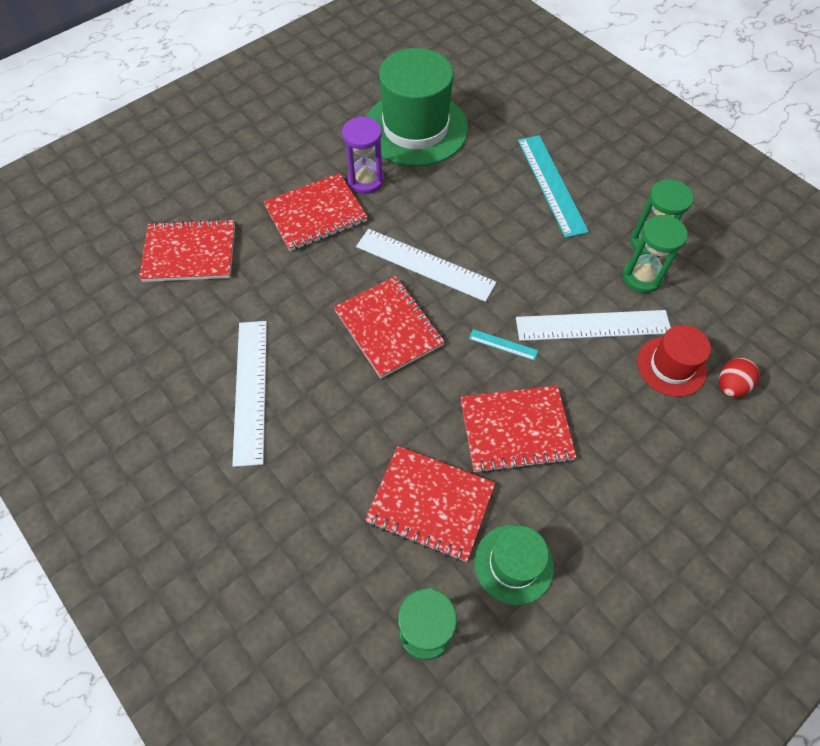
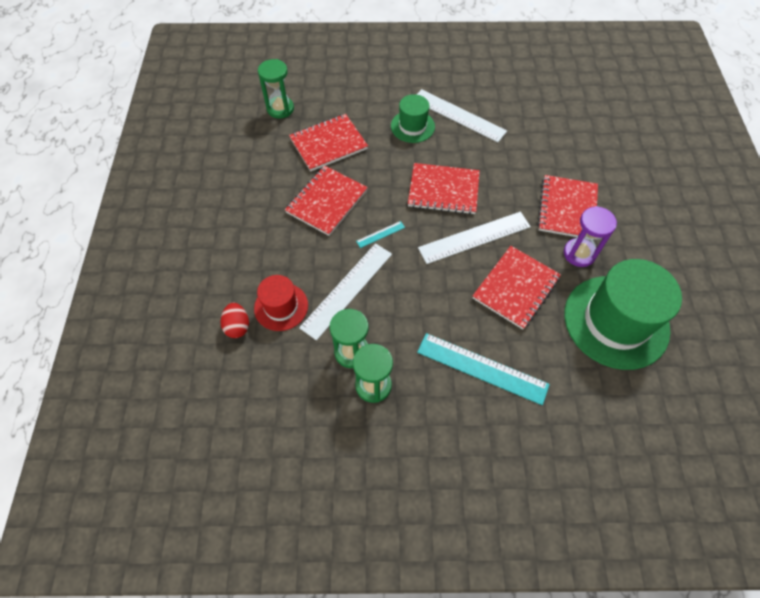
camera: 130 degrees right, 0 degrees up
(190, 253) = (581, 135): red notebook -> red notebook (515, 288)
(513, 564) = (270, 154): green hat -> green hat (412, 126)

